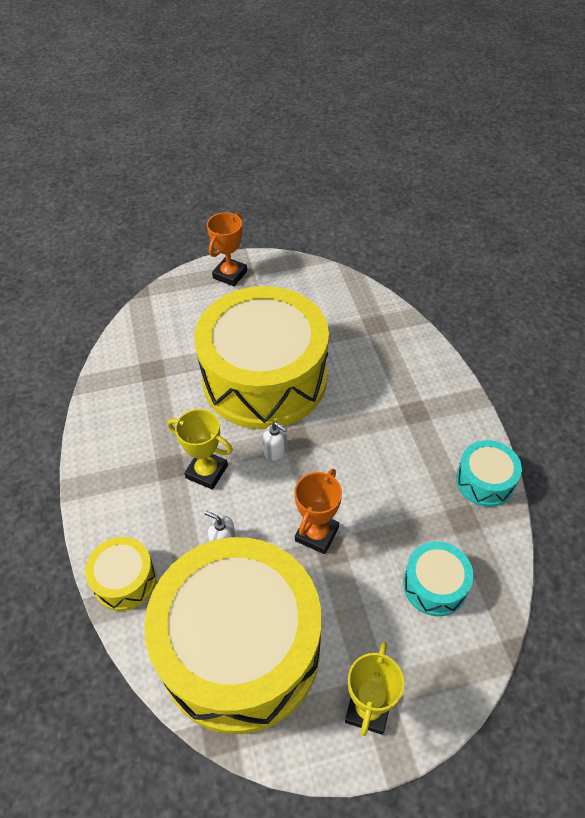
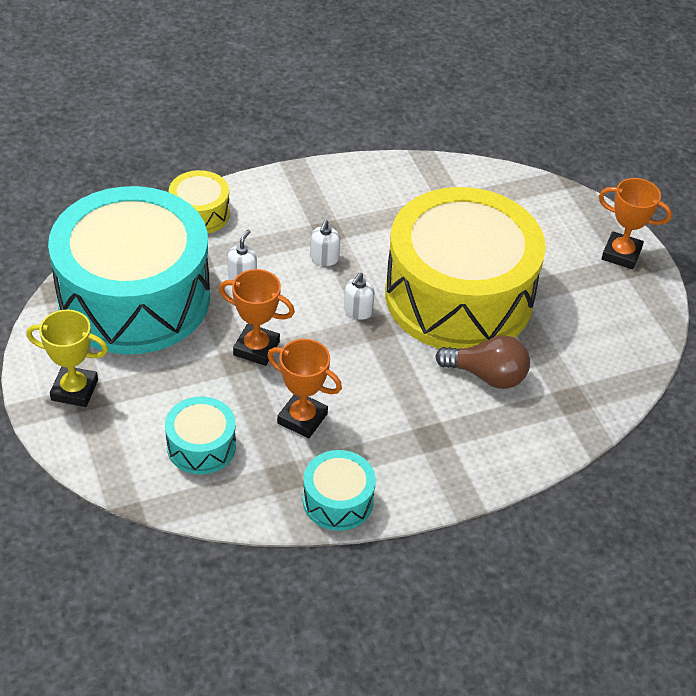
camera: 80 degrees right, 5 degrees down
(206, 472) = (324, 258): yellow trophy -> white soap dispenser
(240, 648) = (134, 297): yellow drum -> turquoise drum
(352, 370) = (487, 376): none -> brown light bulb
(399, 501) = (302, 418): none -> orange trophy

